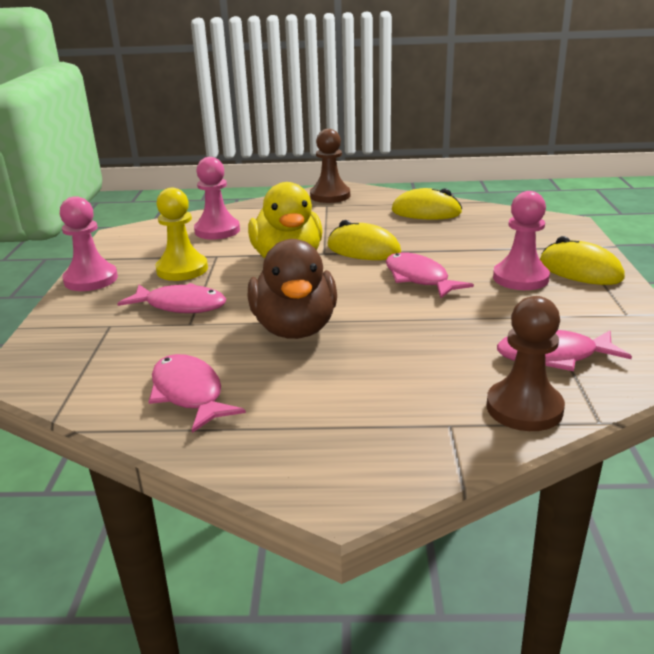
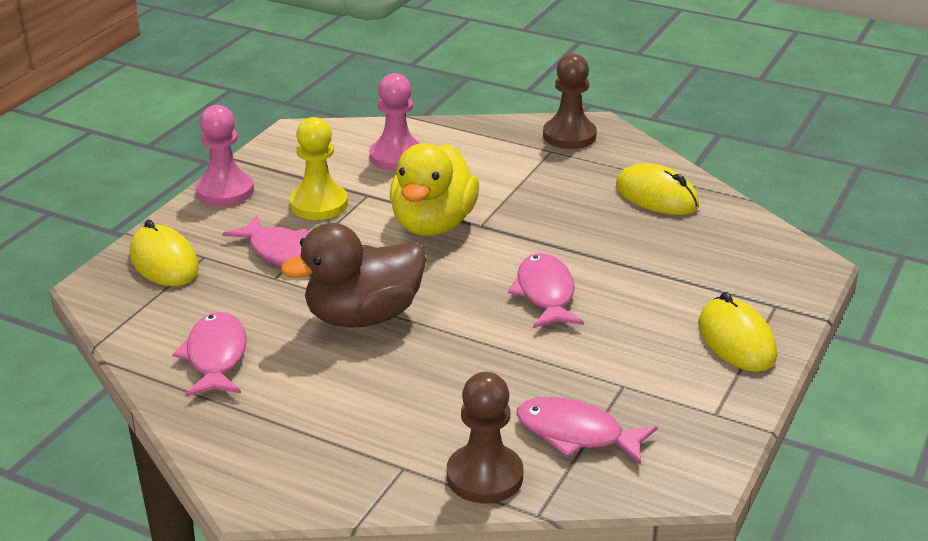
camera: 25 degrees right, 5 degrees up
(295, 328) = (363, 316): brown duck -> brown duck turned 45 degrees clockwise
(363, 249) = (526, 234): yellow mouse -> yellow mouse (164, 262)
(520, 278) = (655, 329): pink pawn -> none

